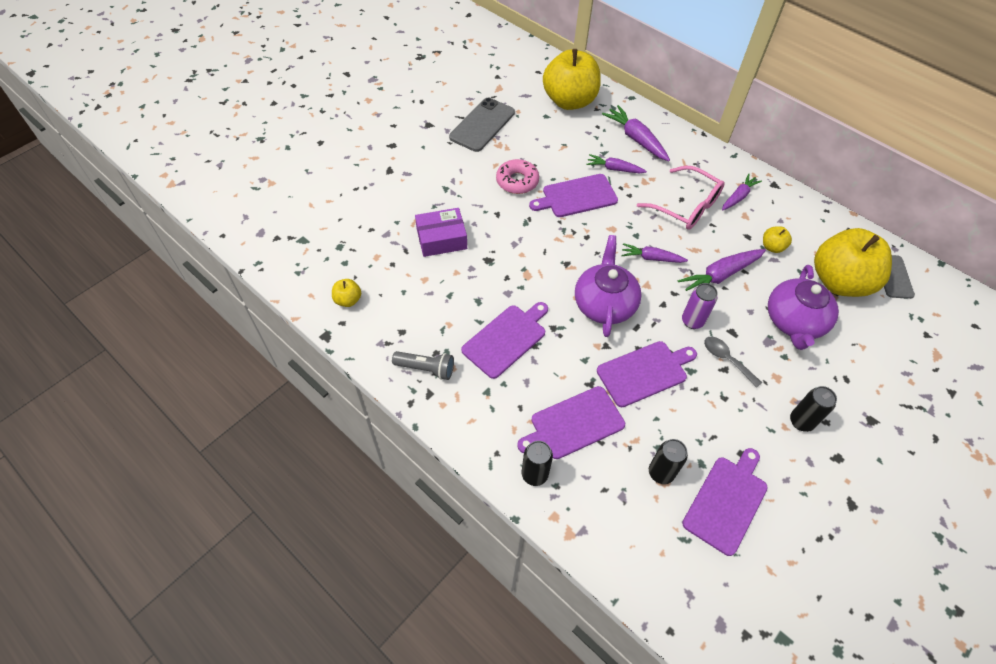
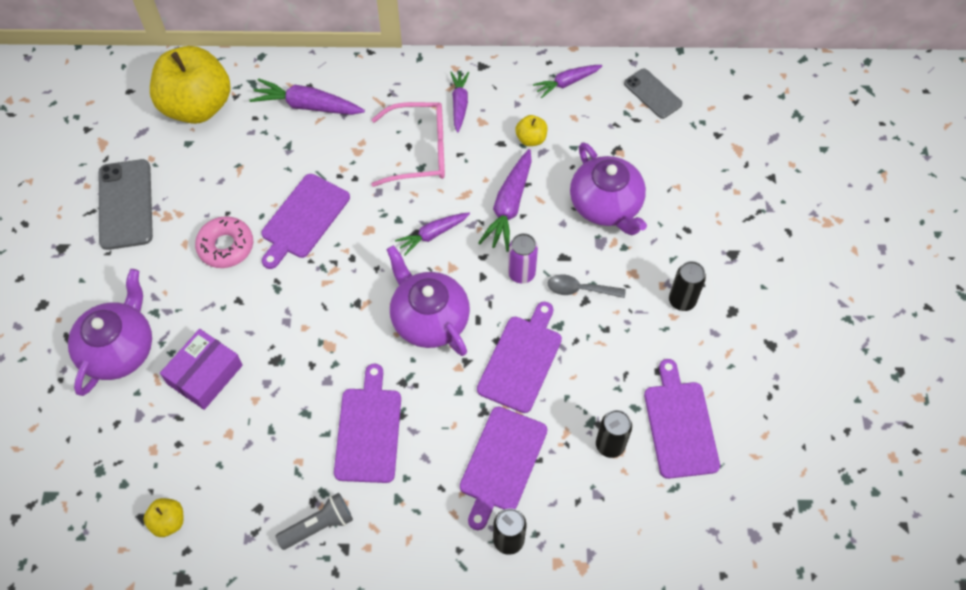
camera: 40 degrees left, 5 degrees up
(409, 193) = (119, 349): none -> purple teapot
(614, 169) = (315, 158): purple carrot -> purple carrot (567, 83)
(839, 282) = (613, 133): yellow apple -> none

